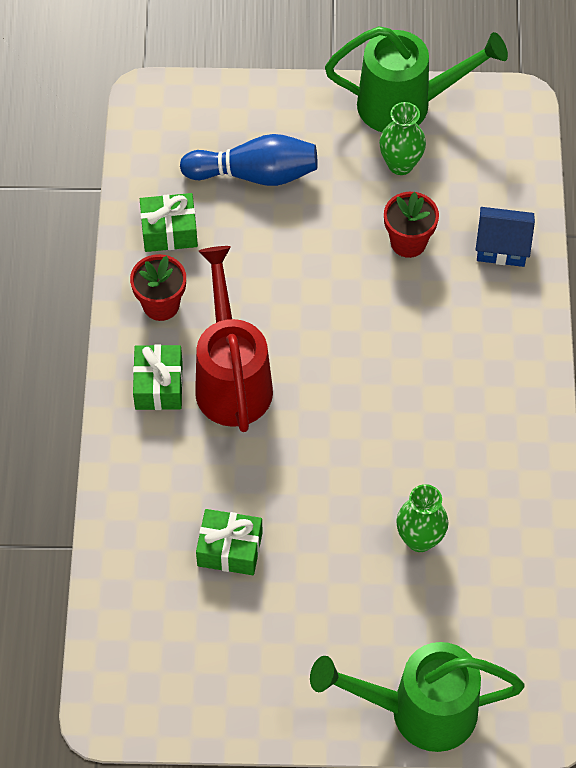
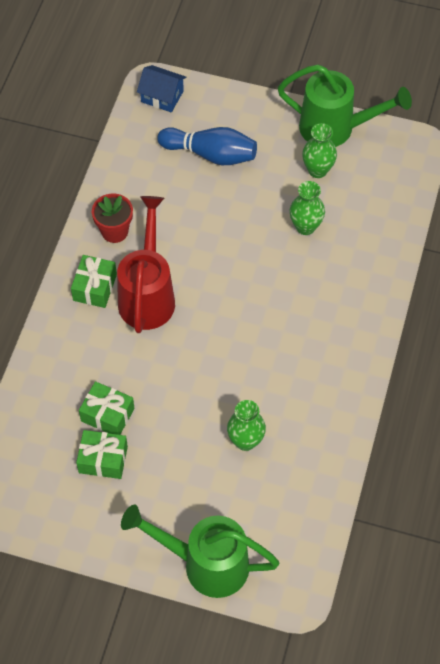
camera: 15 degrees right, 0 degrees up
(169, 231) = (137, 181): green gift -> green gift (103, 459)
(408, 242) = (305, 227): red flower pot -> green vase
(502, 246) = (373, 245): blue house -> blue house (162, 96)

